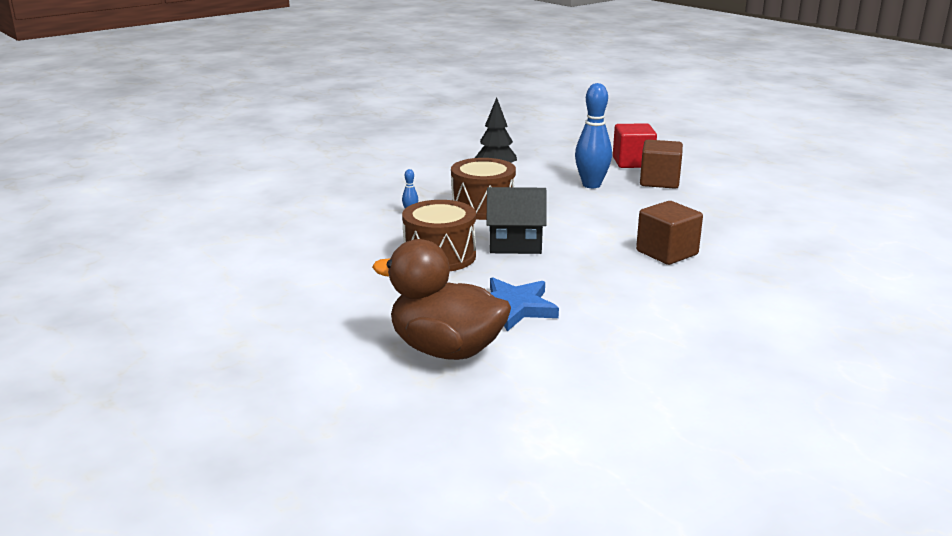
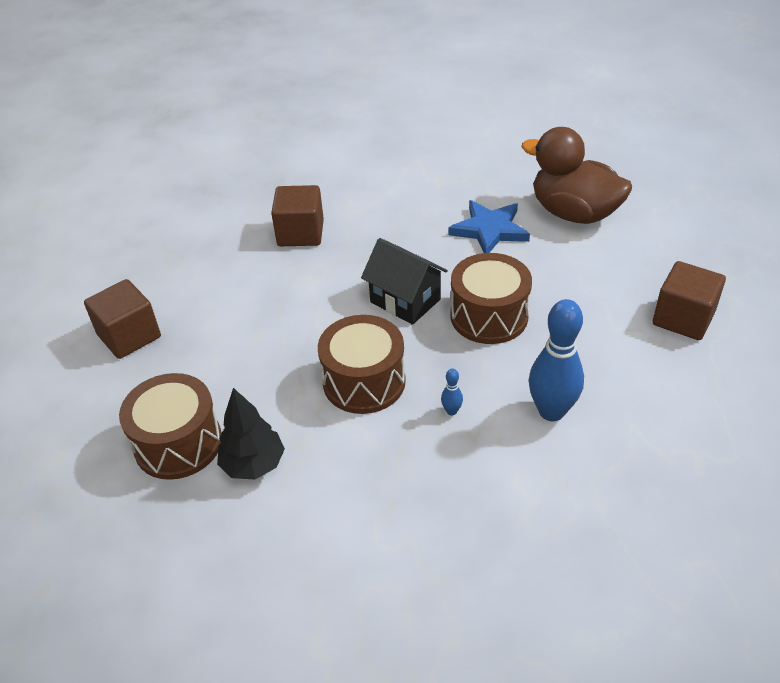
camera: 140 degrees left, 20 degrees up
(272, 302) = (683, 318): none -> brown cube
(446, 350) = (573, 213): brown duck -> brown duck turned 150 degrees clockwise
(547, 165) = (178, 443): none -> brown drum
(591, 185) = (201, 367): blue bowling pin -> blue bowling pin (551, 411)
(633, 162) = (83, 393): red cube -> none

